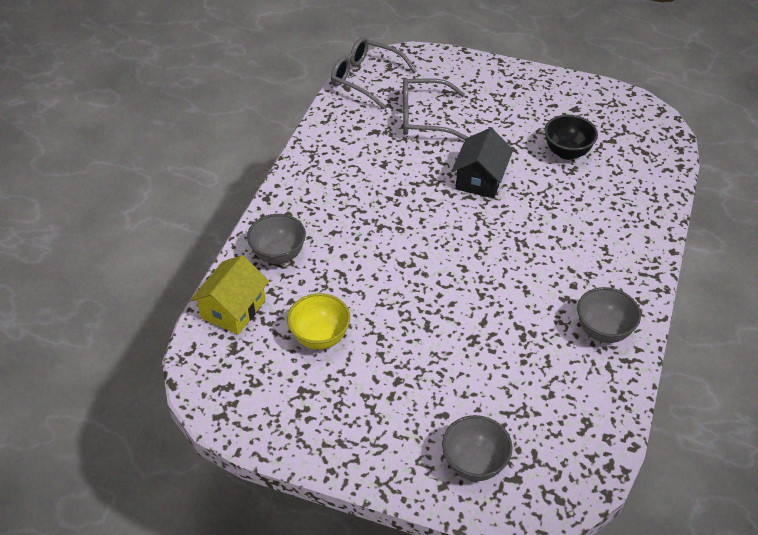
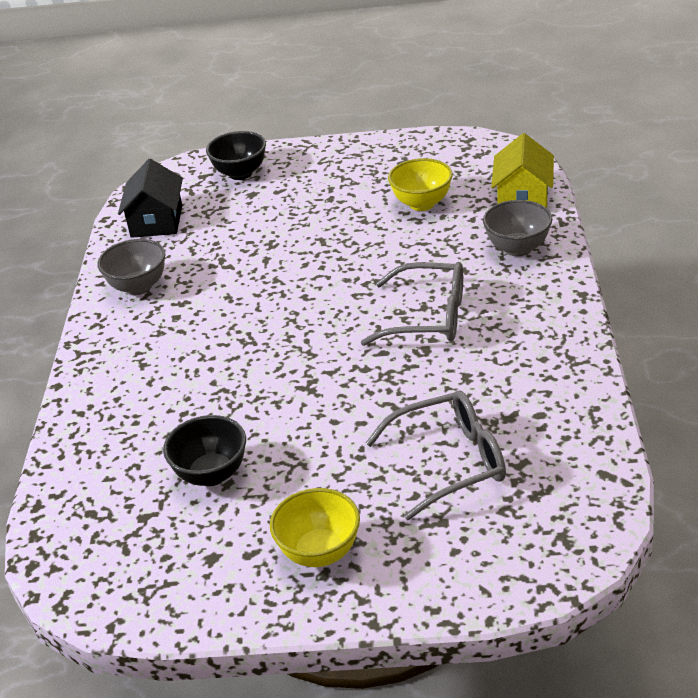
camera: 165 degrees right, 10 degrees down
(366, 79) = (585, 501): grey glasses -> grey glasses (427, 317)
(474, 463) = (240, 173): grey bowl -> black bowl
(480, 179) = (325, 397): black house -> black house (156, 221)
(515, 95) = (319, 552): none -> yellow bowl

